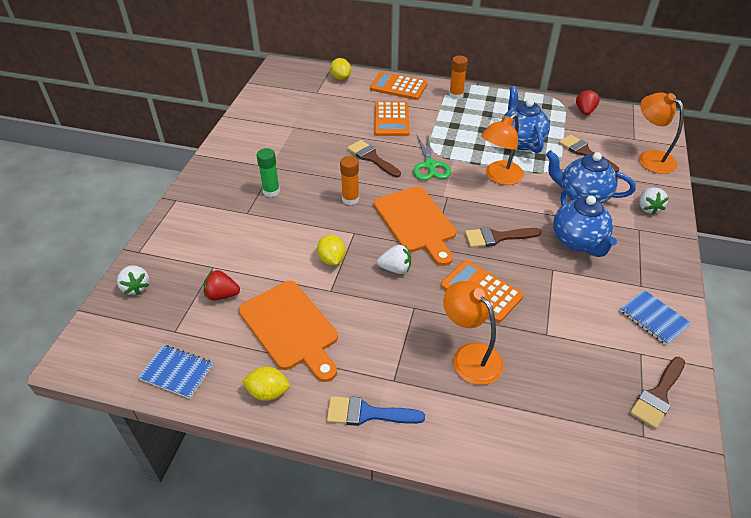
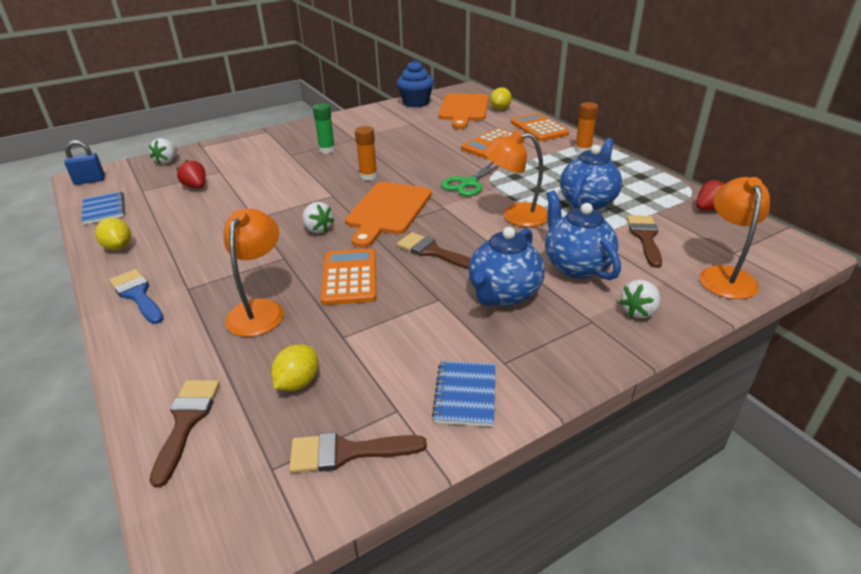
camera: 45 degrees right, 10 degrees down
(92, 357) = (89, 180): none -> blue padlock
(261, 101) = (416, 103): none -> blue cupcake
(291, 328) = (194, 223): orange cutting board -> orange cutting board (464, 109)
(332, 259) = (289, 202): yellow lemon -> yellow lemon (298, 382)
(371, 158) = (431, 160): brown brush -> brown brush (186, 422)

